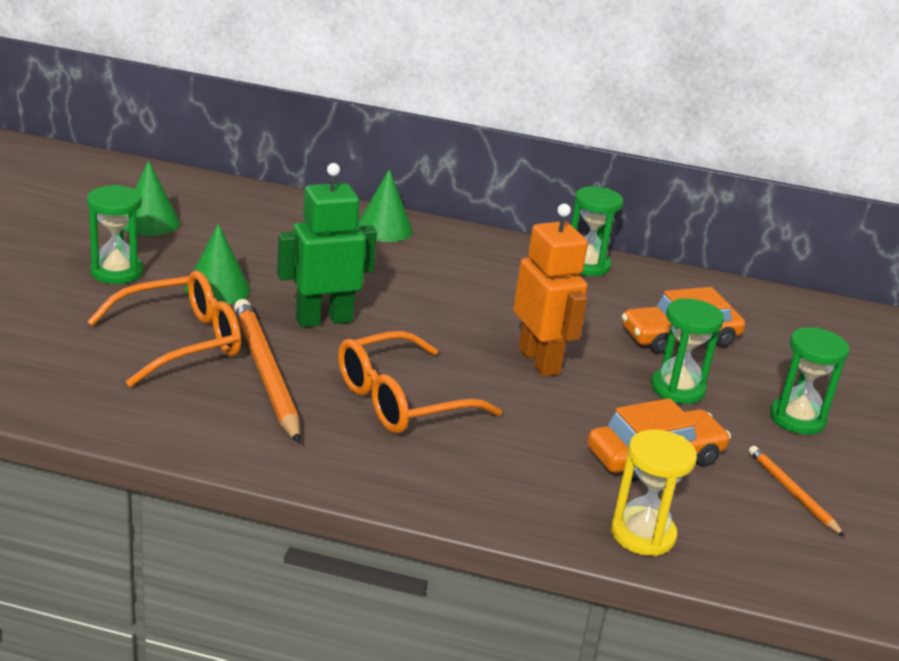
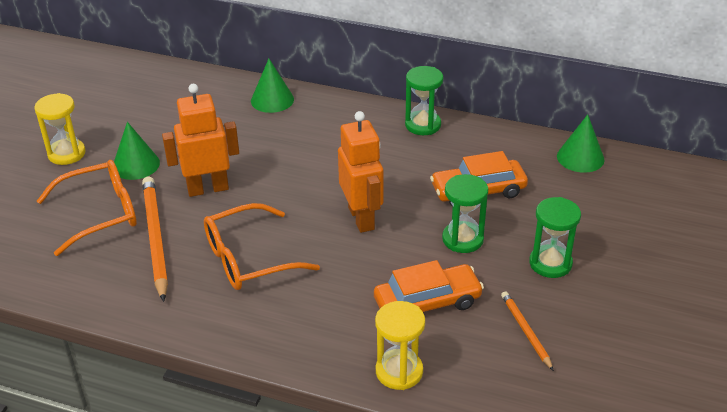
camera: 10 degrees right, 10 degrees up
(117, 272) = (66, 154): green hourglass -> yellow hourglass
(149, 222) = (98, 106): green cone -> green cone (580, 157)
(323, 320) = (208, 188): green robot -> orange robot

